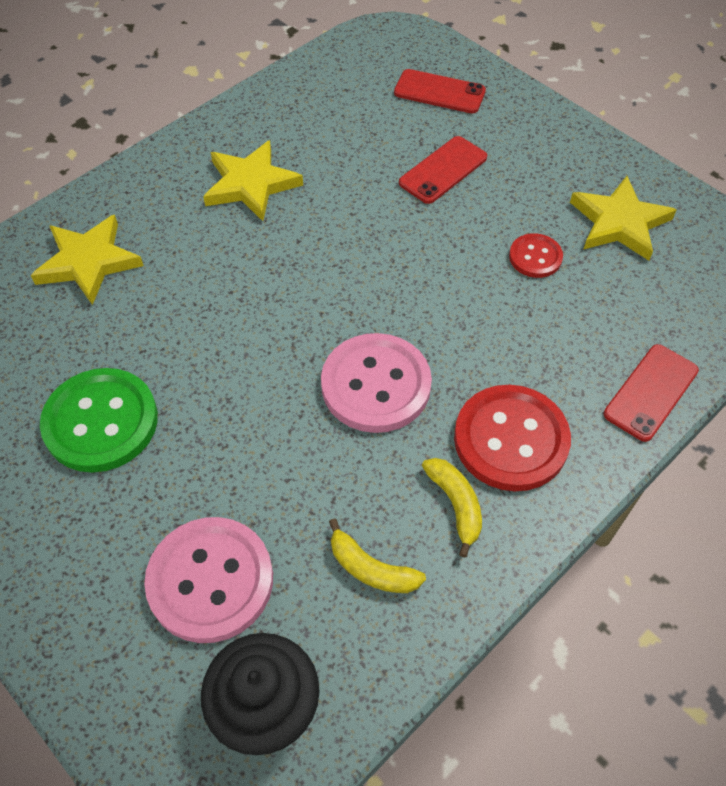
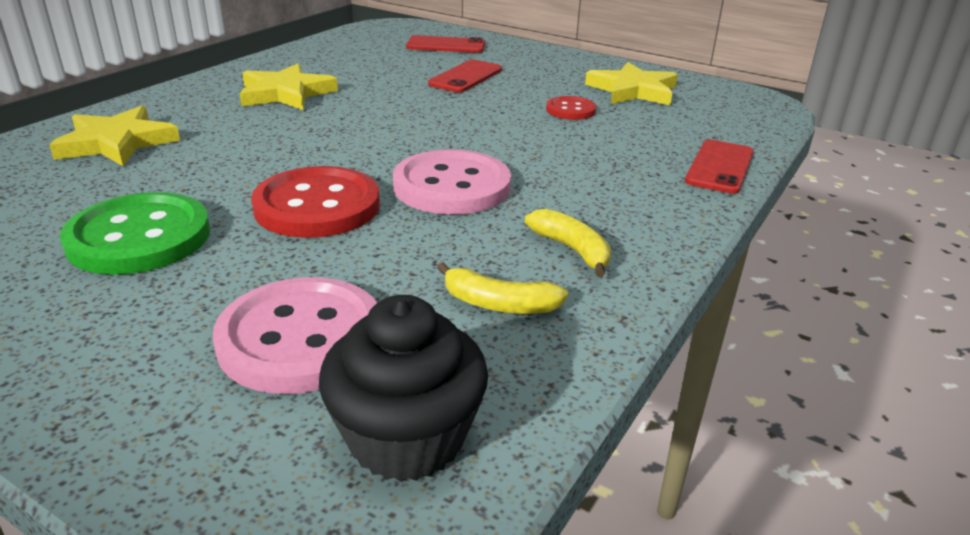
camera: 15 degrees left, 25 degrees down
(511, 439) = (606, 205): red button -> red button (317, 206)

